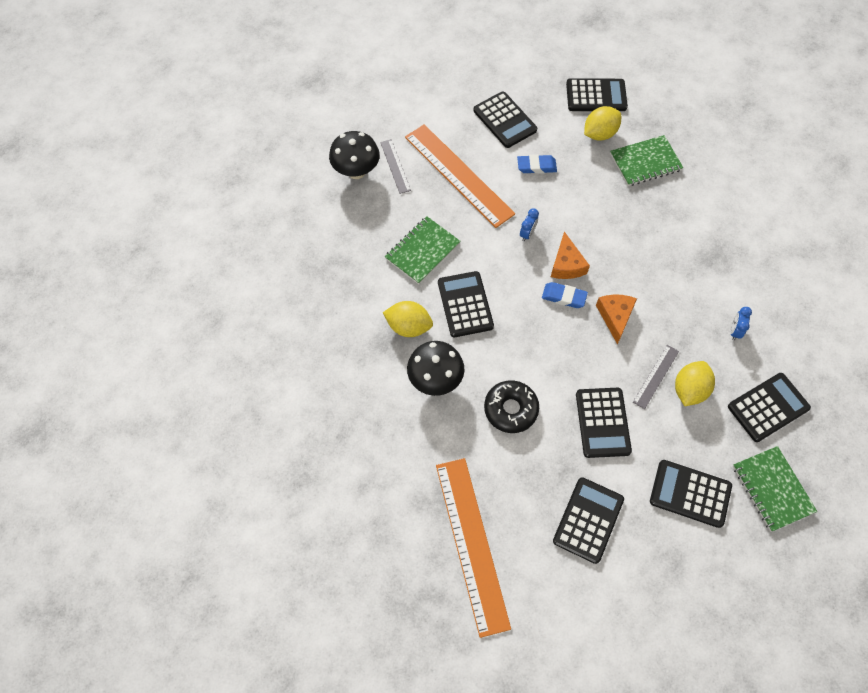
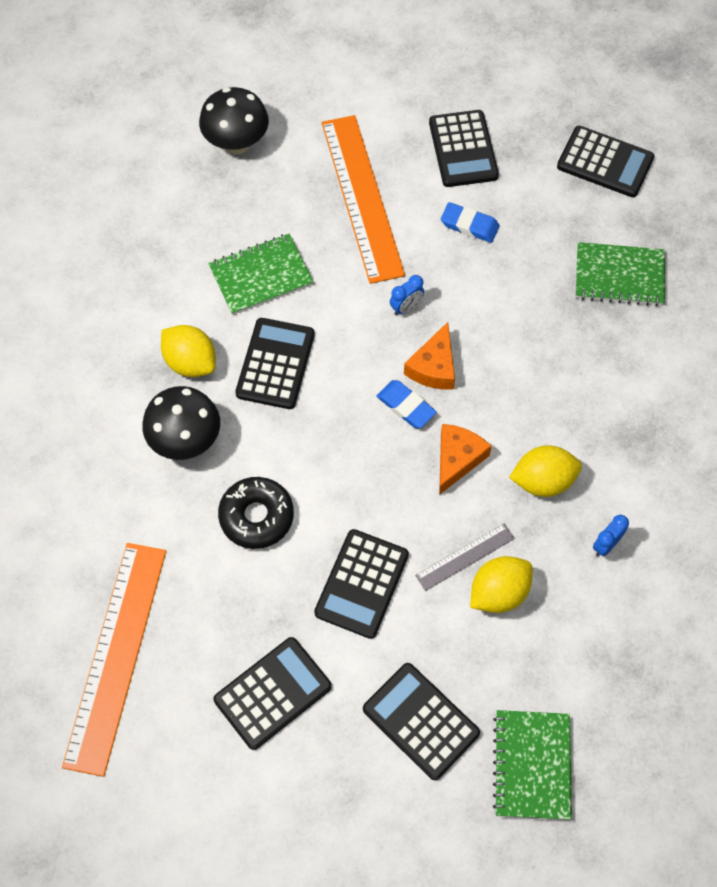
camera: 25 degrees right, 0 degrees up
(395, 166) = (288, 155): grey ruler -> none
(599, 134) = (579, 215): yellow lemon -> yellow lemon (543, 481)
(768, 407) = (590, 661): black calculator -> none

